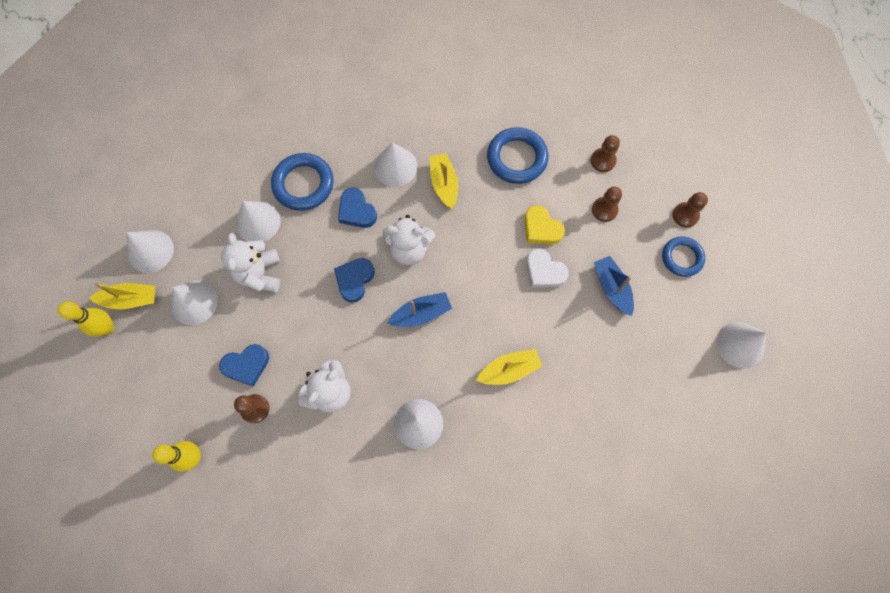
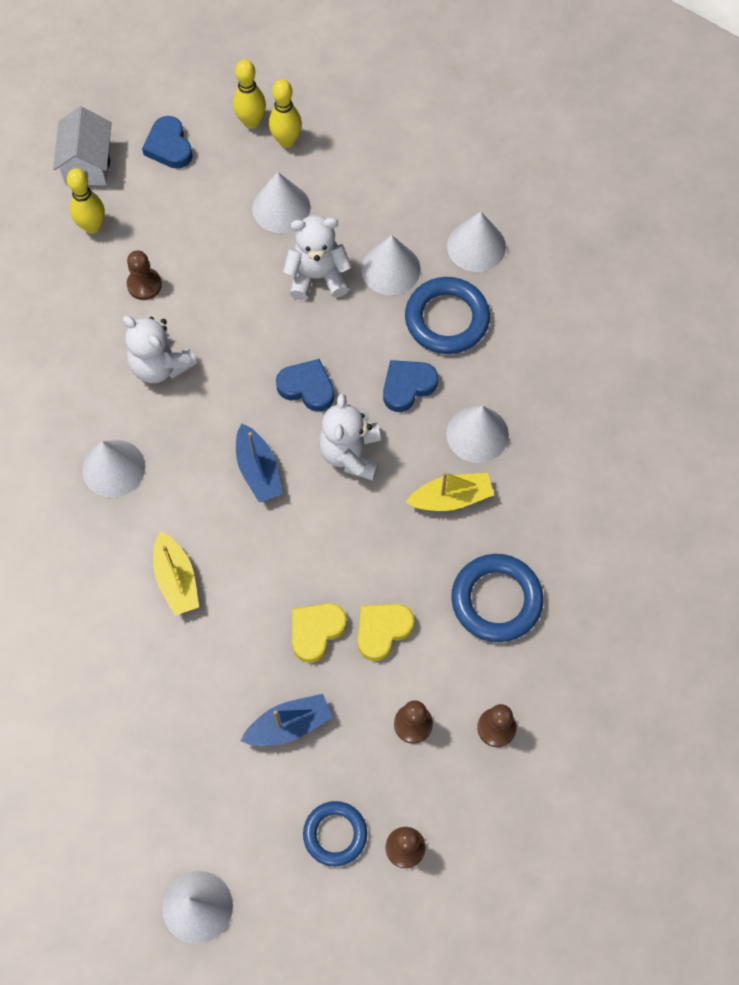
camera: 90 degrees right, 5 degrees down
(128, 466) = (88, 163): none -> white house
(130, 299) = (286, 141): yellow boat -> yellow bowling pin
(150, 251) = (350, 154): white cone -> white cone (476, 246)
(246, 365) = (198, 271): blue heart -> blue heart (169, 146)
(544, 271) = (316, 631): white heart -> yellow heart

